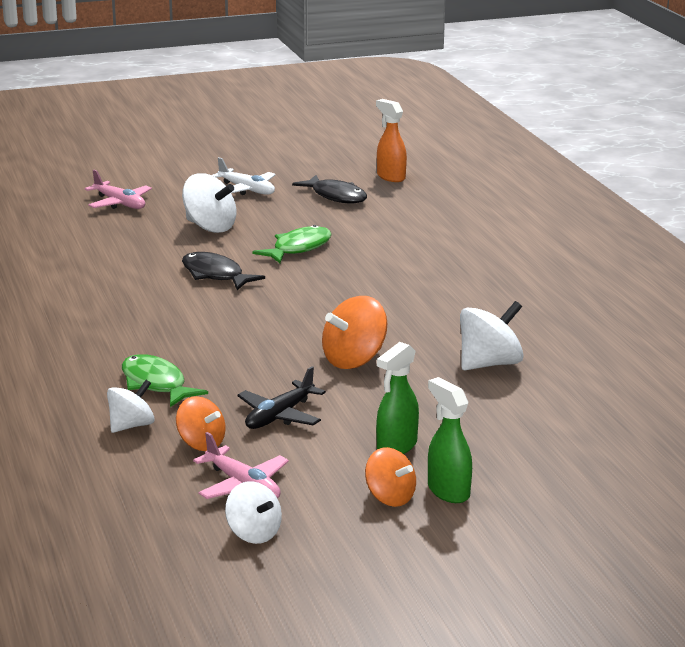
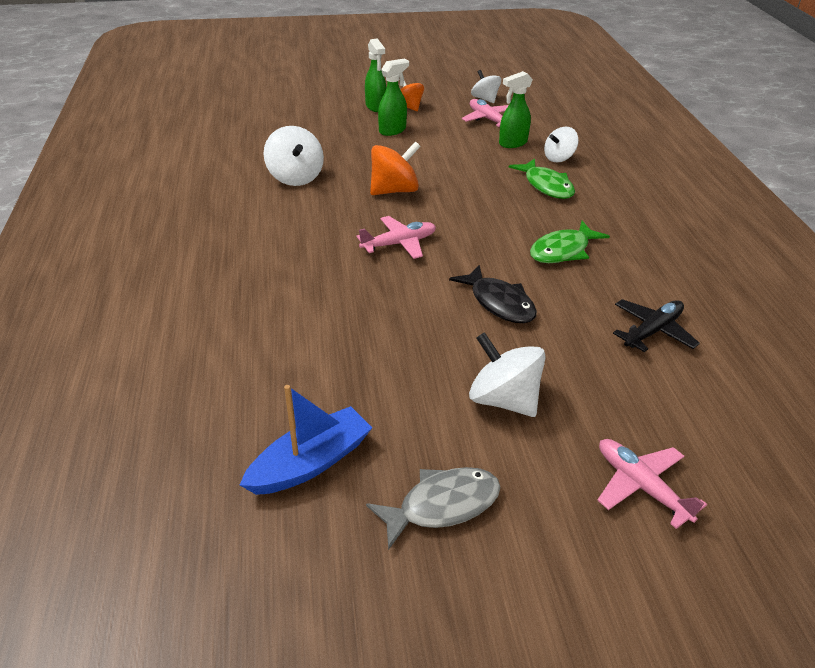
camera: 170 degrees left, 15 degrees up
(201, 443) = (512, 143): orange spinning top -> green spray bottle
(247, 190) = (442, 505): white plane -> grey fish
(279, 416) = (460, 155): black plane -> black plane (653, 331)
(298, 248) = (400, 339): green fish -> green fish (563, 251)
(325, 309) = (399, 244): none -> pink plane
(336, 196) = (310, 462): black fish -> blue boat
(390, 177) = (196, 519): orange spray bottle -> none
(489, 364) = (295, 177): white spinning top -> white spinning top turned 90 degrees counterclockwise

